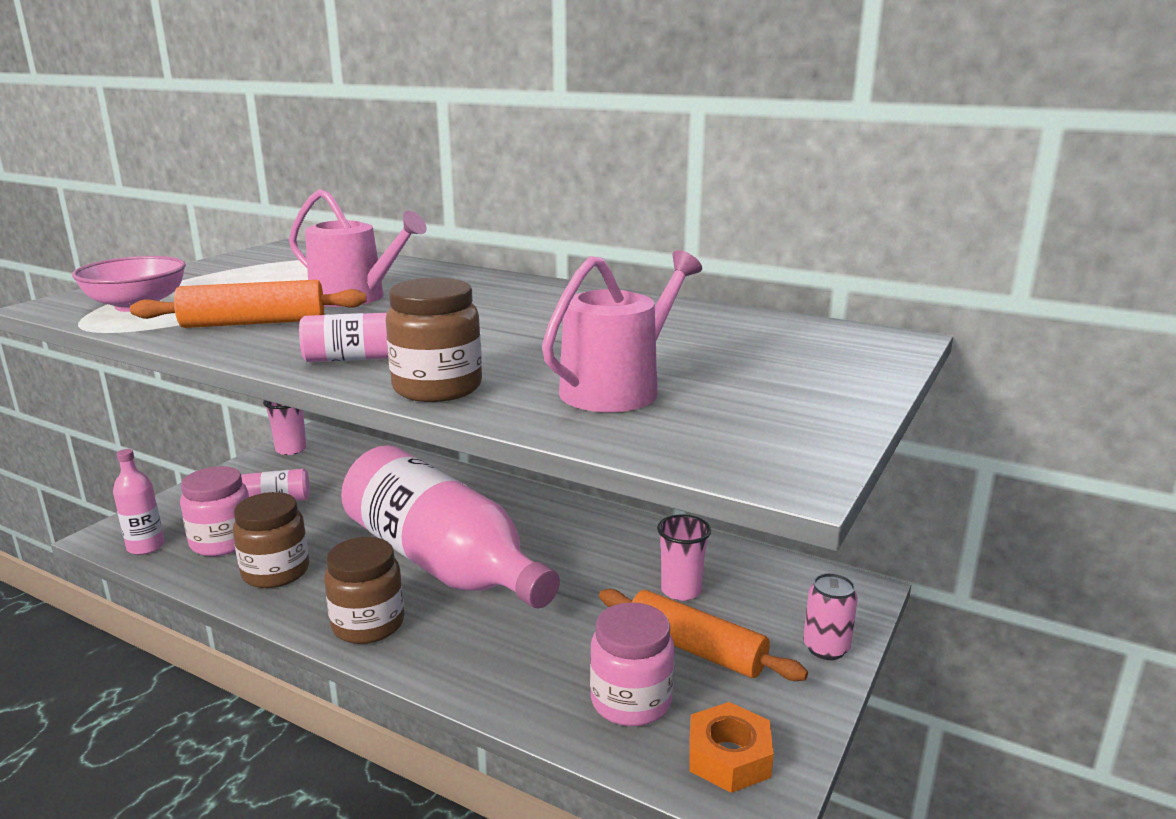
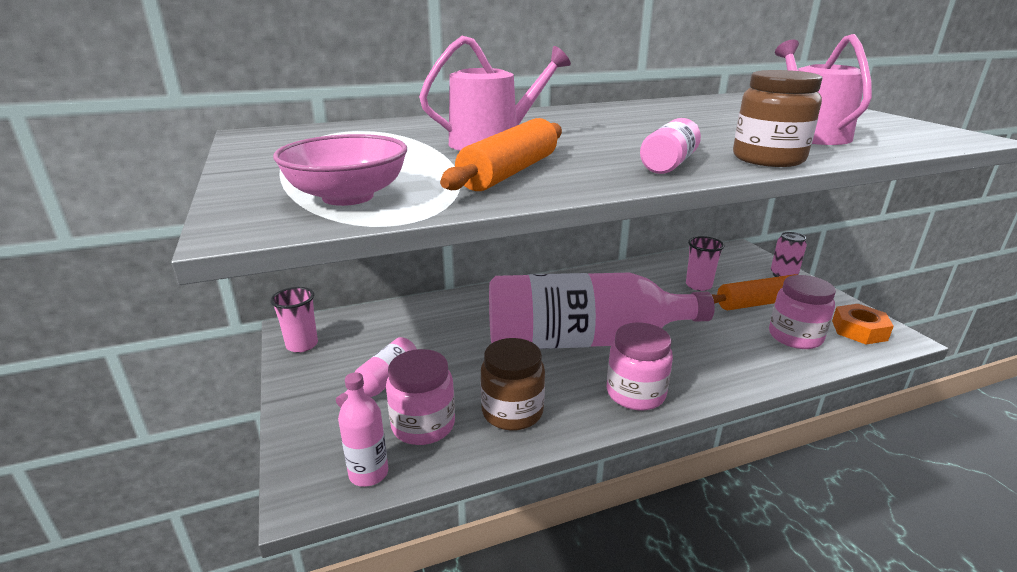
camera: 50 degrees left, 5 degrees up
(368, 624) = (635, 393): brown jar -> pink jar

